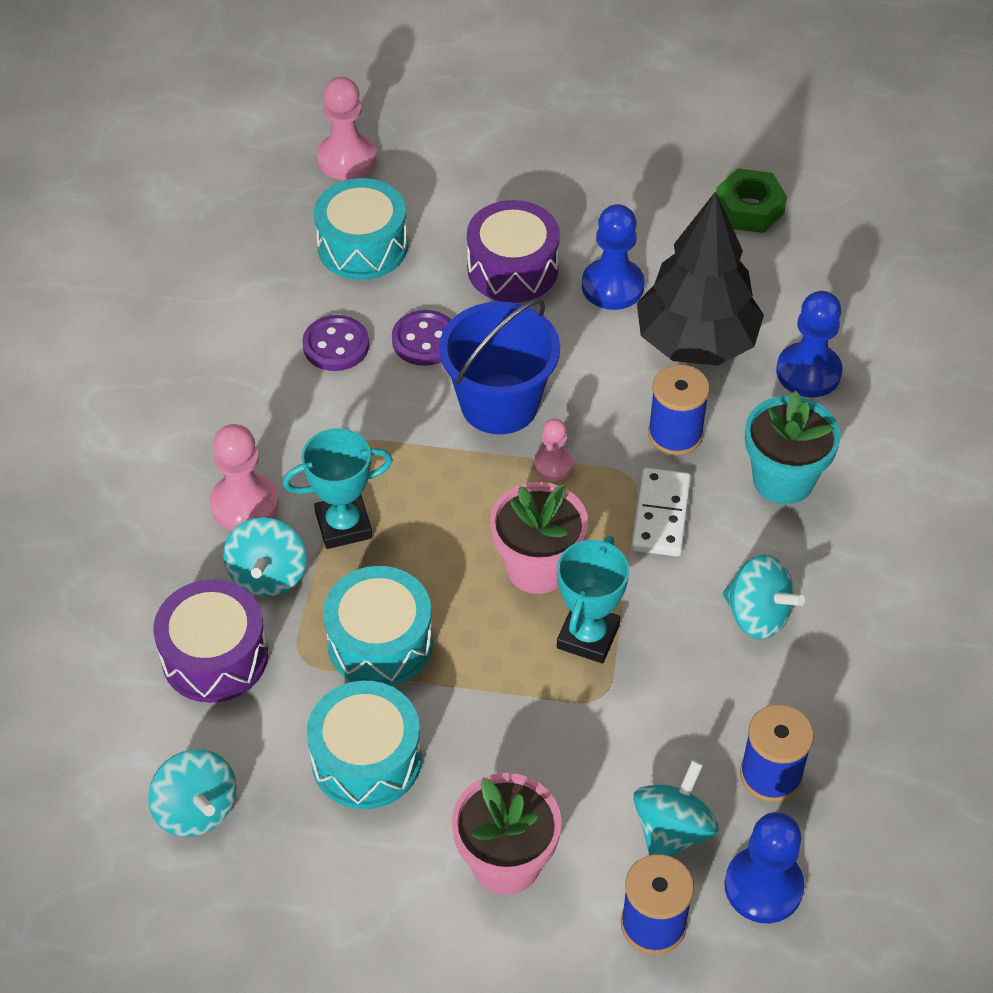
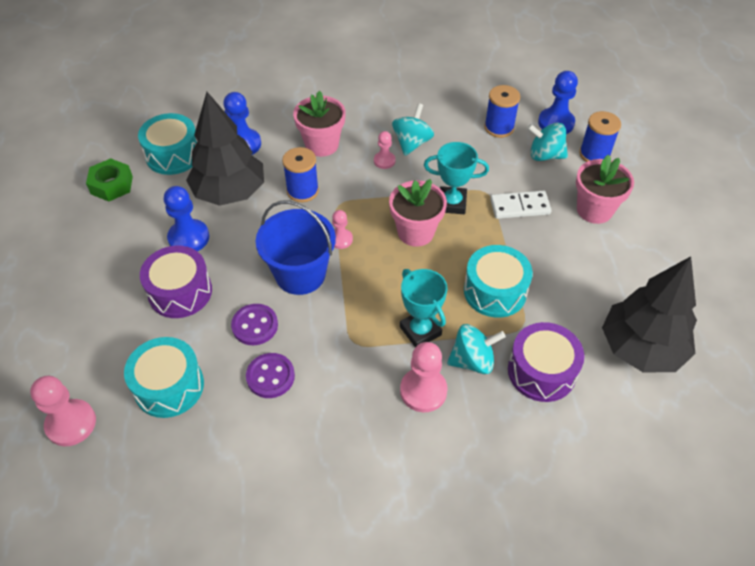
camera: 105 degrees left, 0 degrees up
(196, 809) = (641, 348): turquoise spinning top -> black tree
(366, 759) = (570, 279): turquoise drum -> turquoise drum (173, 155)
(661, 515) = (361, 187): white domino -> white domino (519, 206)
(719, 562) = (384, 161): none -> pink pawn
(783, 479) = (322, 145): turquoise flower pot -> pink flower pot

